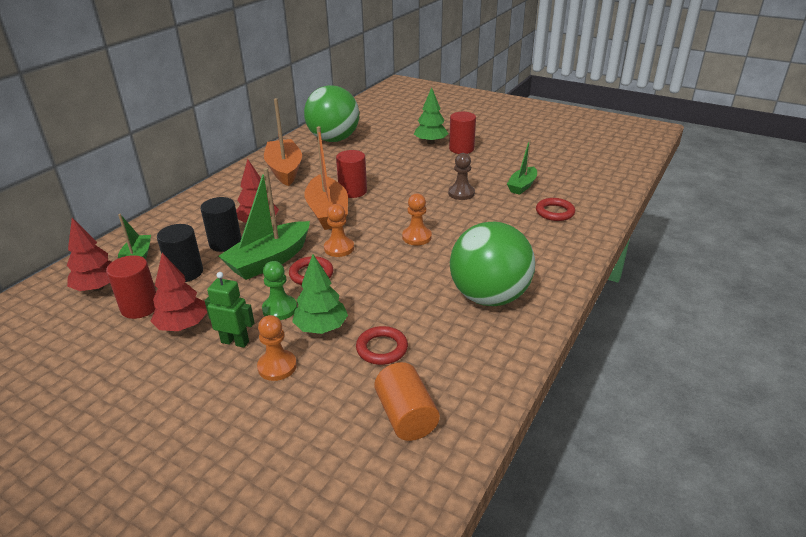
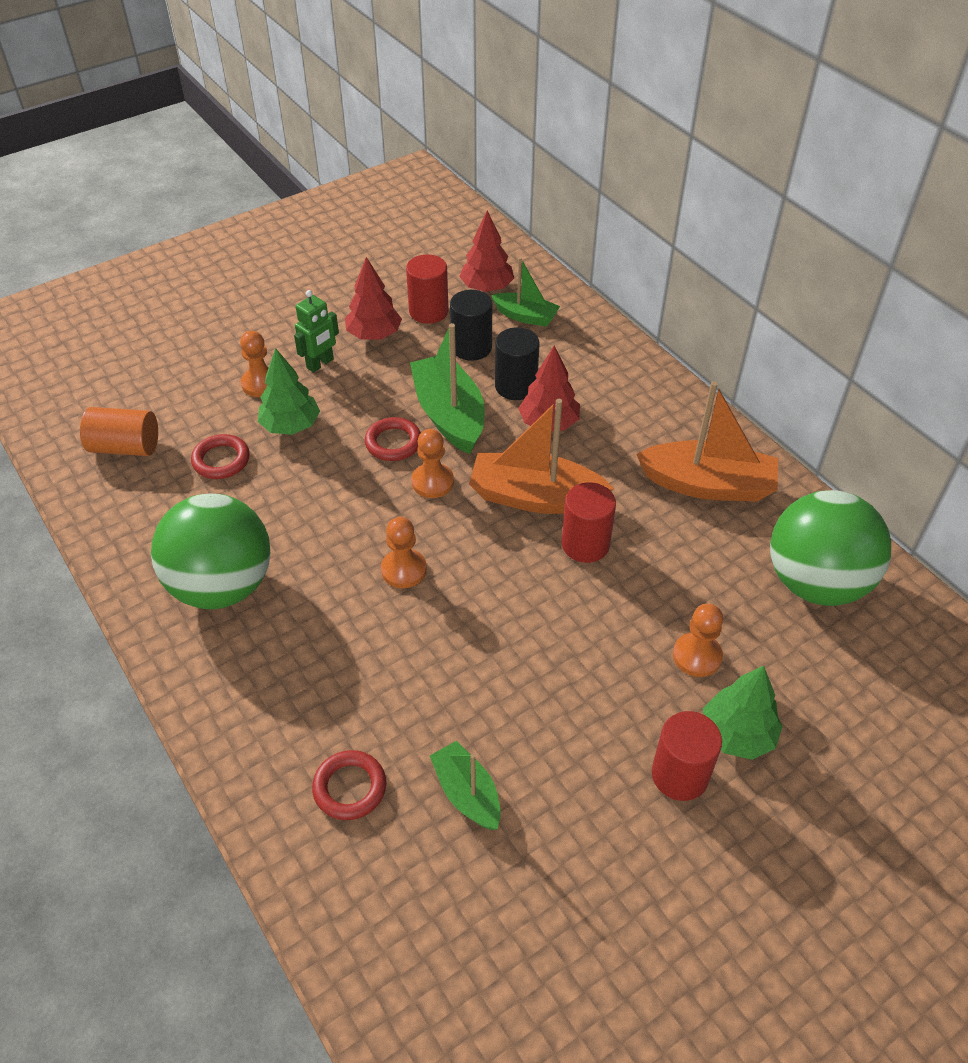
camera: 115 degrees right, 15 degrees up
(280, 309) = (347, 403): green pawn -> none
(399, 155) = (697, 656): none -> orange pawn
(461, 193) = (496, 683): brown pawn -> none

